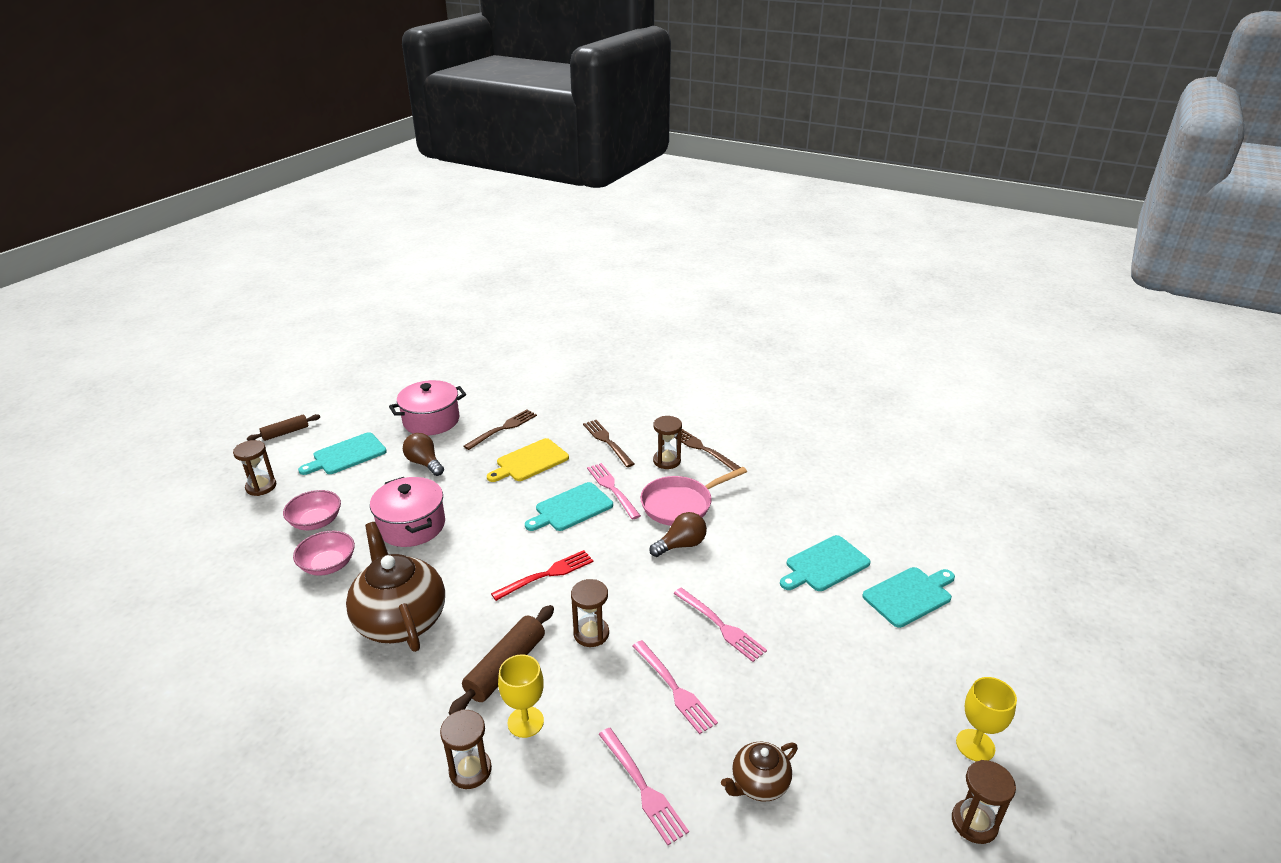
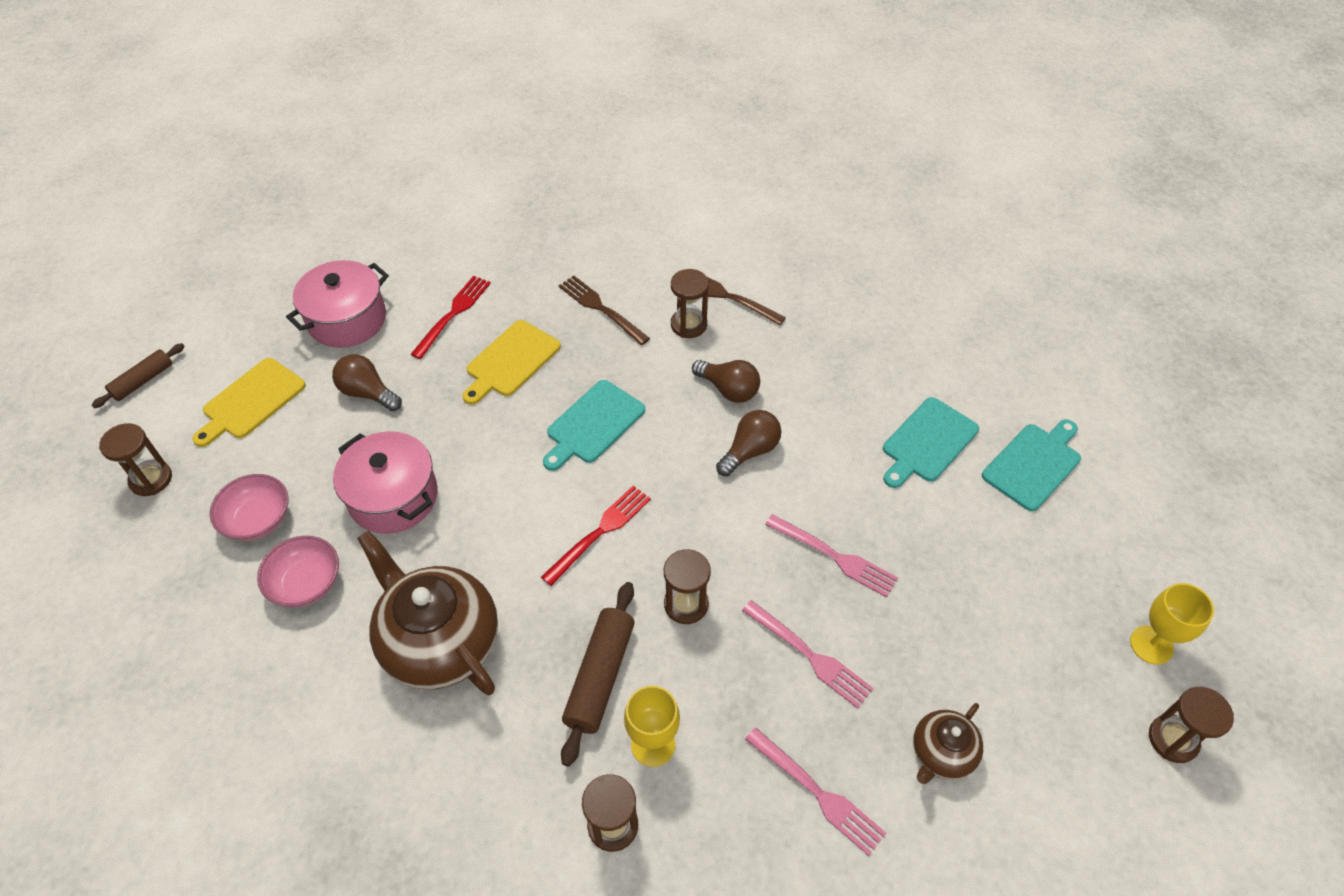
camera: 15 degrees left, 20 degrees up
(346, 455) = (251, 401): turquoise cutting board -> yellow cutting board
(503, 429) = (453, 314): brown fork -> red fork
(612, 489) = (634, 383): pink fork -> none
(680, 504) = (728, 389): pink pan -> brown light bulb

